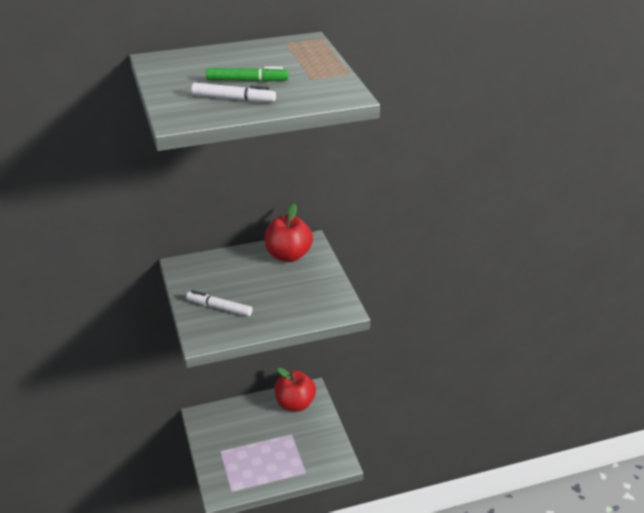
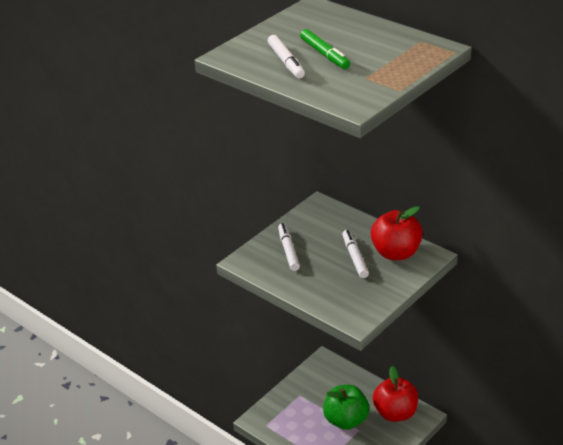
camera: 60 degrees right, 0 degrees up
(270, 277) = (355, 257): none -> white marker
(275, 436) = (346, 420): none -> green apple

